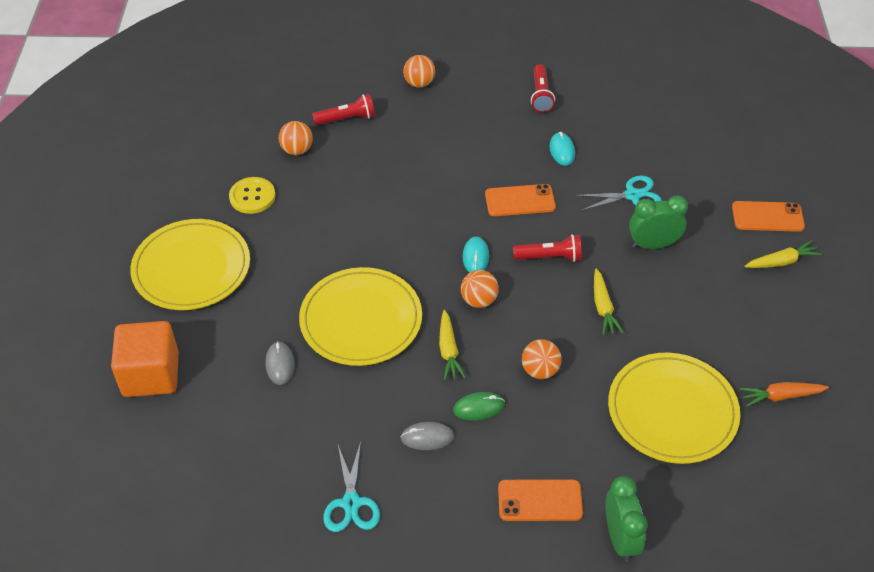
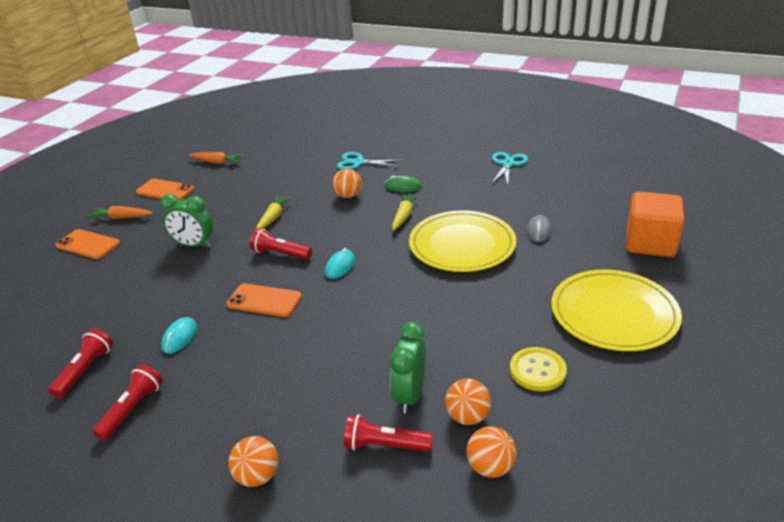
camera: 155 degrees left, 15 degrees down
(427, 437) = (445, 180): grey mouse -> none
(479, 300) = (360, 238): orange ball -> orange ball (490, 467)
(540, 500) = (395, 149): orange phone -> orange phone (165, 190)
(607, 109) = (85, 370): none -> red flashlight
(620, 538) = (363, 133): green clock -> green clock (410, 395)
(632, 195) = (165, 282): turquoise scissors -> turquoise scissors (358, 162)
(672, 410) = (285, 167): yellow plate -> none
(781, 262) = (121, 217): yellow carrot -> orange carrot

